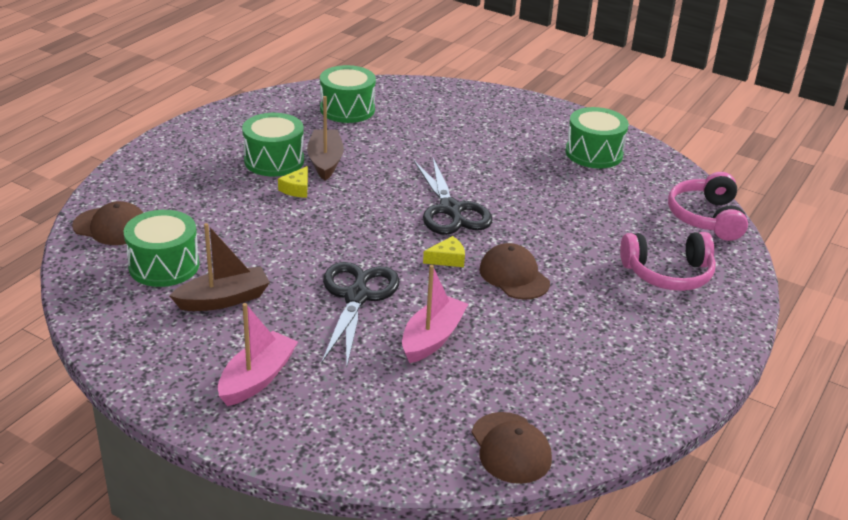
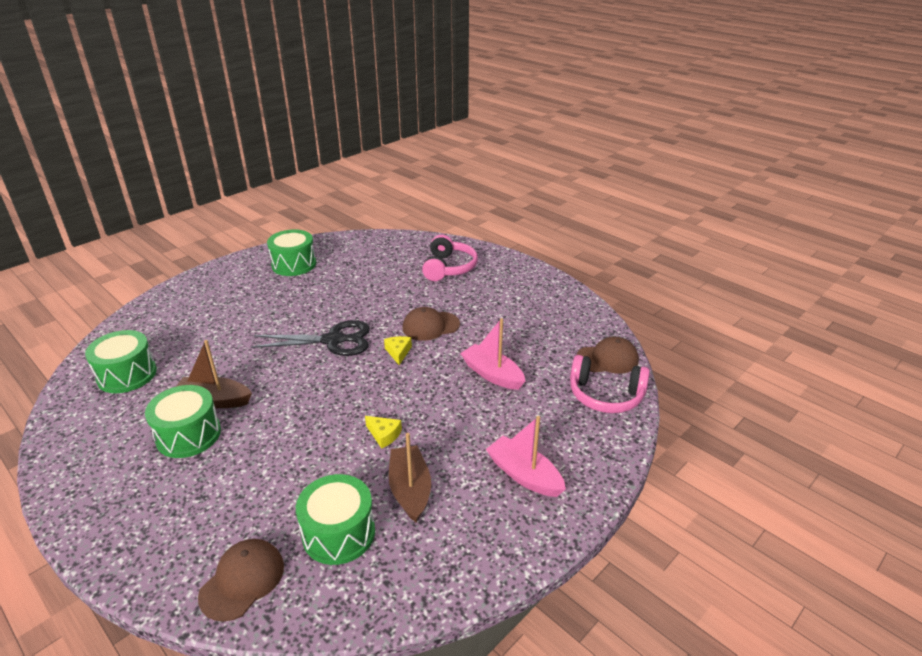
camera: 75 degrees left, 0 degrees up
(297, 189) = (251, 424): yellow cheese -> yellow cheese (384, 435)
(357, 297) = (431, 406): black scissors -> none
(706, 218) = (395, 242): pink headphones -> pink headphones (605, 395)

